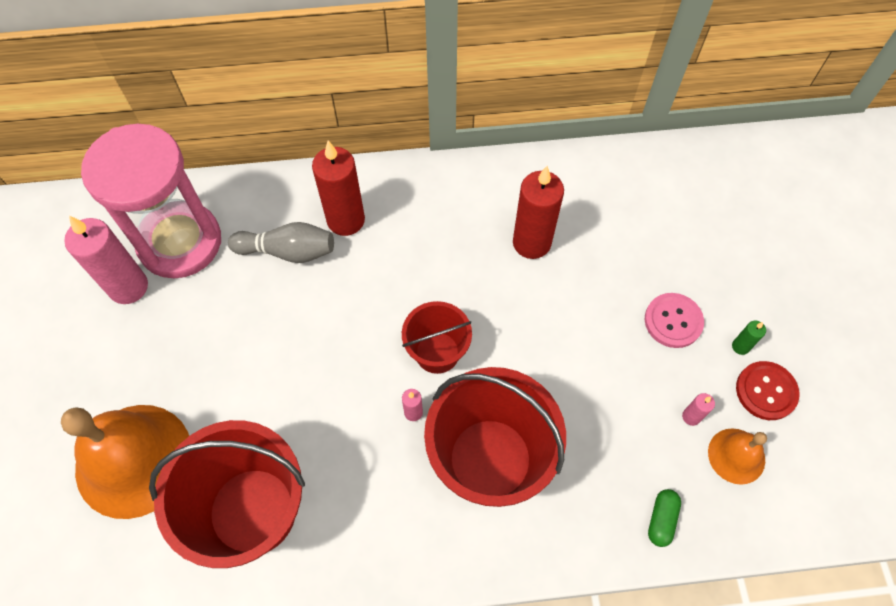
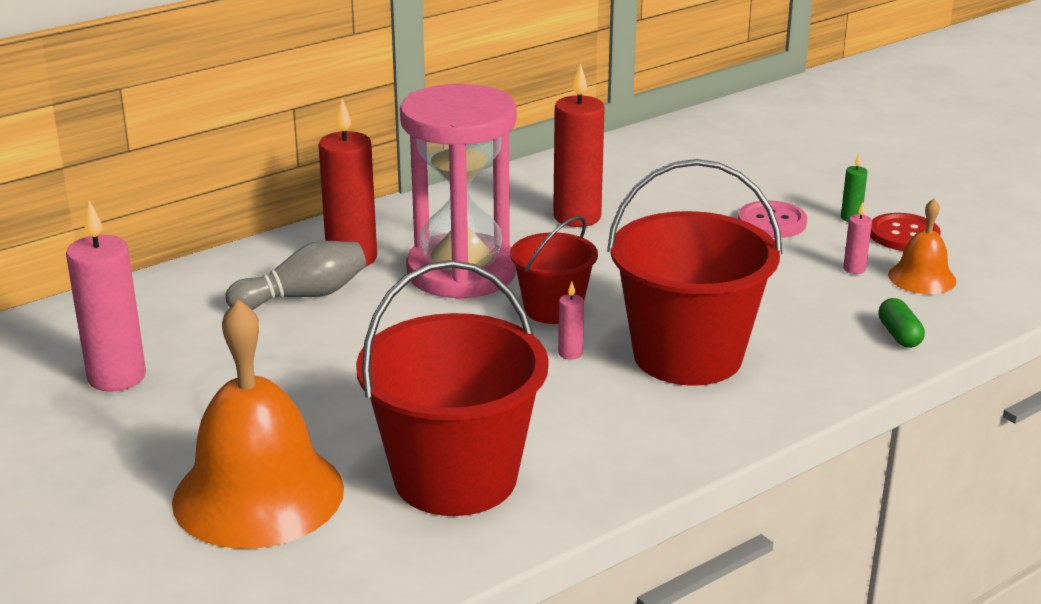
camera: 30 degrees left, 35 degrees down
(180, 242) = (155, 328): pink hourglass -> pink hourglass (461, 272)

